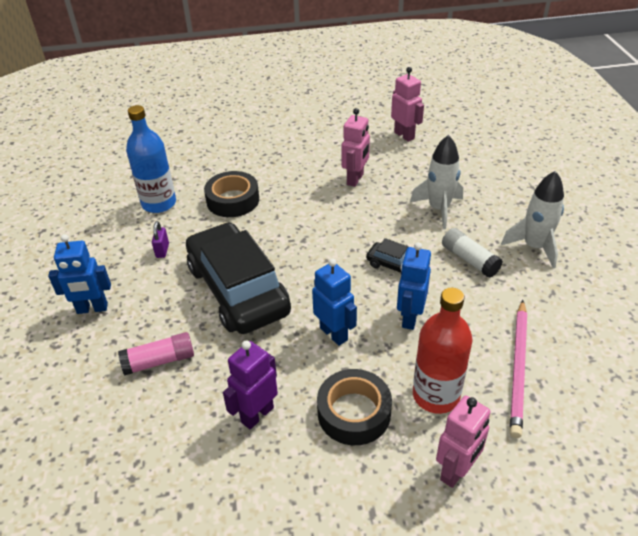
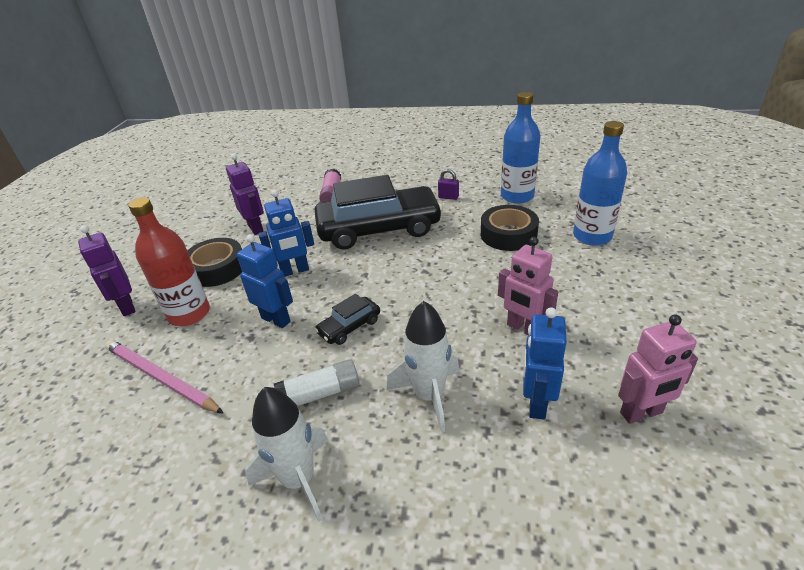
camera: 110 degrees right, 5 degrees down
(92, 309) = (399, 172): blue robot -> blue robot (536, 403)
(227, 158) = (592, 236): none -> blue bottle
(456, 471) = (127, 307): pink robot -> purple robot

